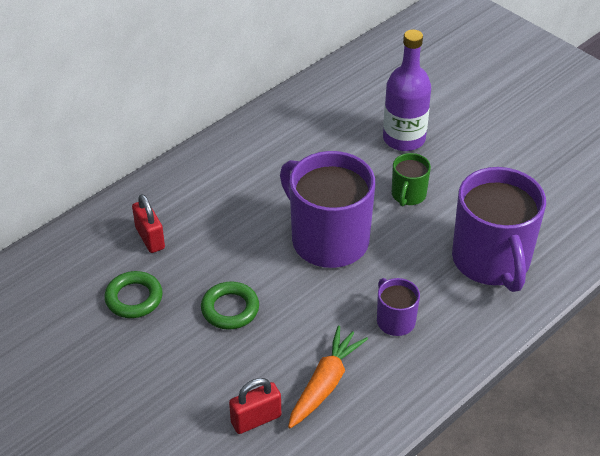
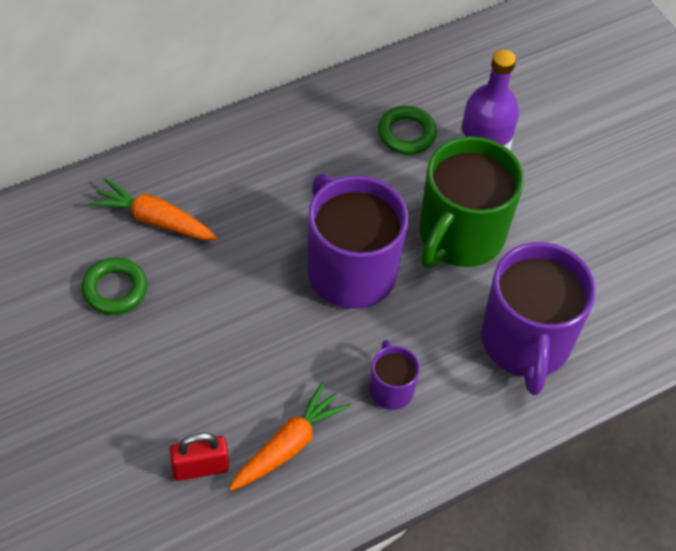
camera: 10 degrees right, 10 degrees up
(150, 238) = (154, 220): red padlock -> orange carrot
(230, 309) = (214, 329): green ring -> green ring (406, 134)
(408, 195) = (460, 236): green mug -> green mug, size x2.12

